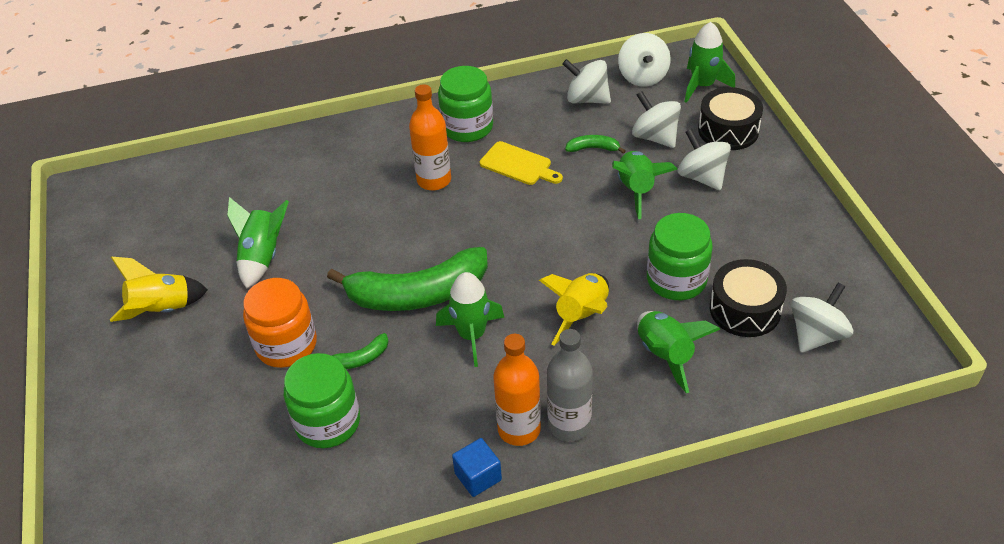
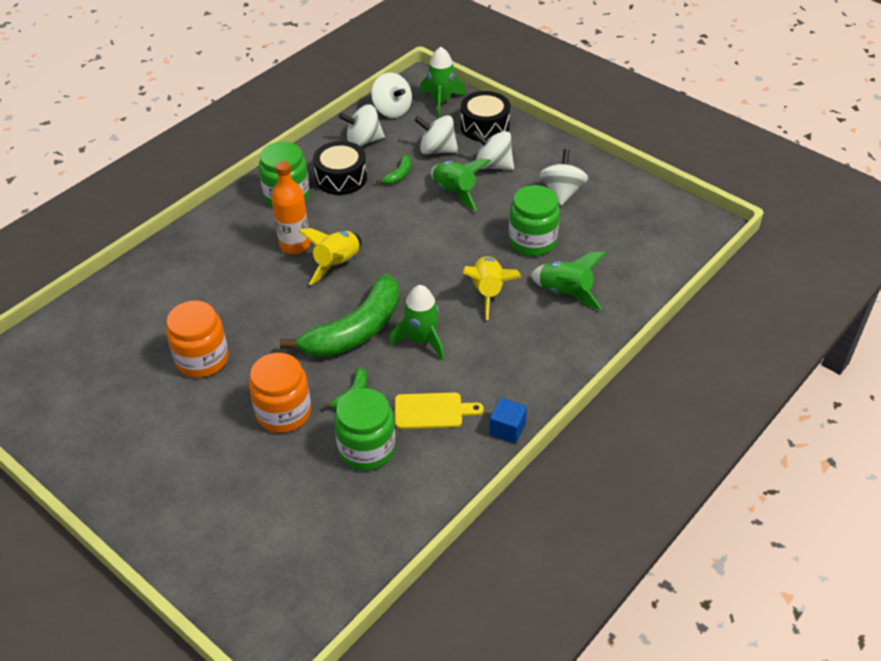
camera: 35 degrees left, 0 degrees up
(162, 310) = (150, 436): yellow rocket -> yellow rocket (337, 264)
(262, 257) = (202, 359): green rocket -> orange jar
(518, 165) = (352, 208): yellow cutting board -> yellow cutting board (432, 411)
(519, 429) = (509, 385): orange bottle -> none
(569, 425) = (540, 366): grey bottle -> none
(593, 148) = (399, 175): green banana -> green banana turned 150 degrees clockwise
(745, 309) = (592, 241): black drum -> black drum (341, 178)
(816, 335) = (648, 238): white spinning top -> white spinning top (562, 192)

